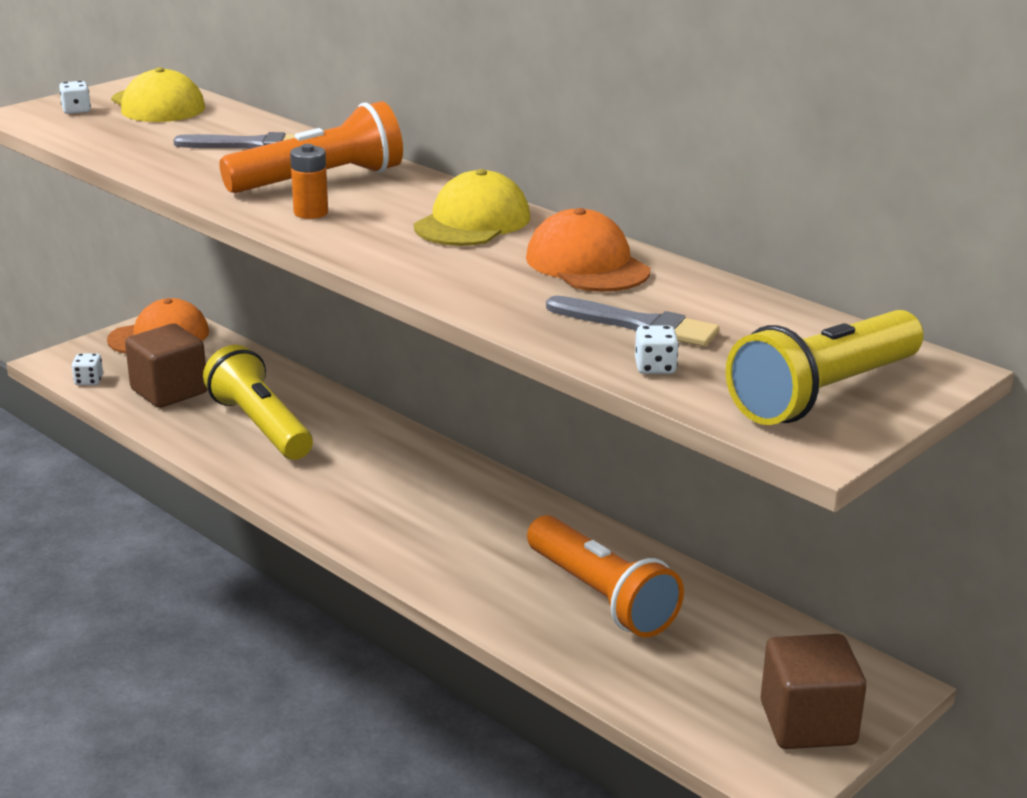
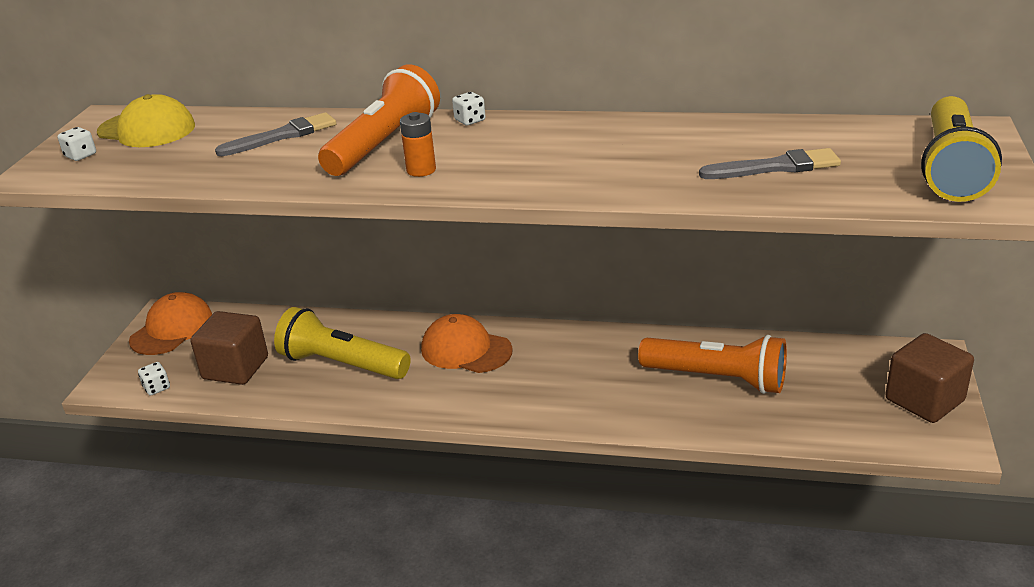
camera: 30 degrees left, 5 degrees up
(472, 222) = (547, 137): yellow cap -> none
(587, 264) = (672, 139): orange cap -> orange cap (466, 350)
(655, 368) = (836, 191): white dice -> white dice (470, 120)

